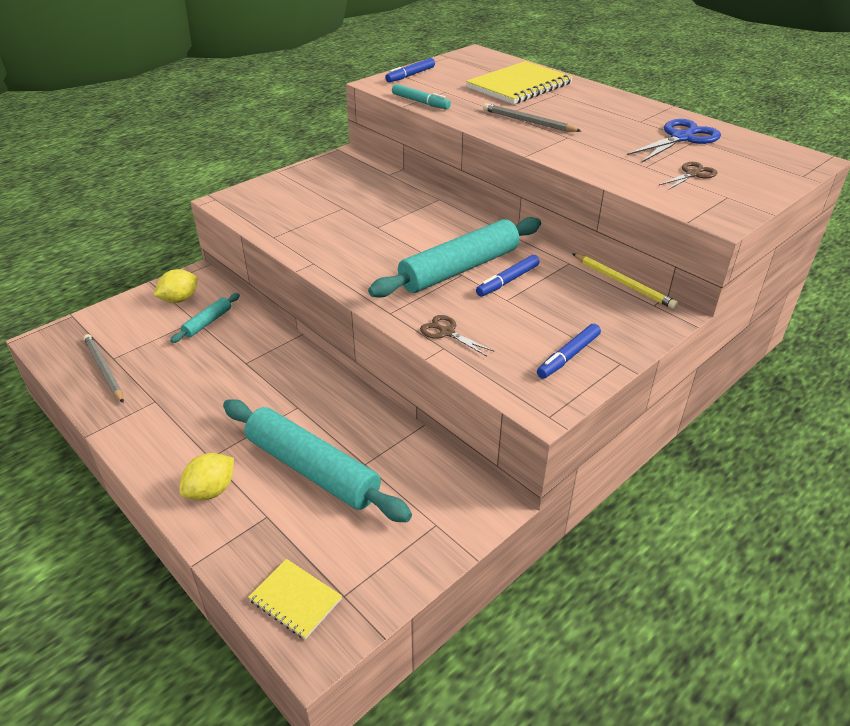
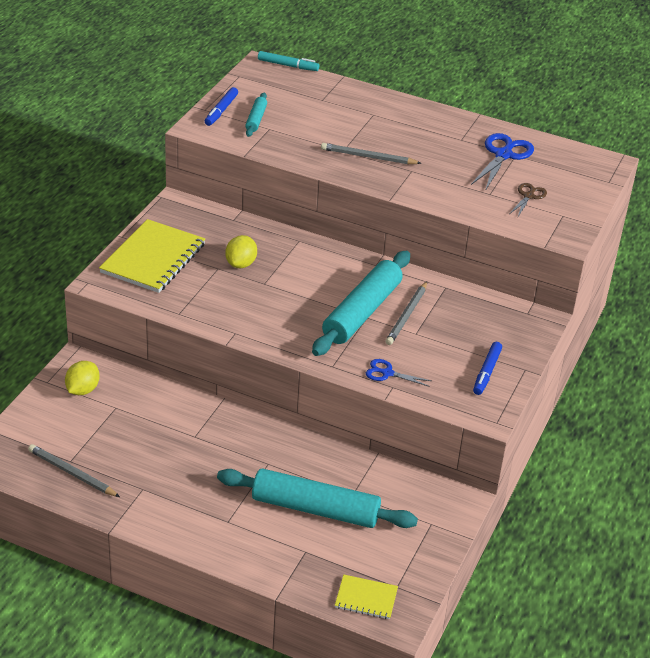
camera: 25 degrees left, 0 degrees up
(207, 322) = (129, 407): turquoise rolling pin -> turquoise rolling pin (256, 119)
(211, 490) = (249, 545): yellow lemon -> yellow lemon (241, 264)
(420, 102) = (257, 148): turquoise marker -> turquoise marker (288, 65)
(447, 332) = (387, 373): brown scissors -> blue scissors
(508, 281) = (407, 315): blue marker -> grey pencil
(519, 85) = (333, 109): yellow notebook -> yellow notebook (153, 258)
(623, 283) = (496, 298): yellow pencil -> none

